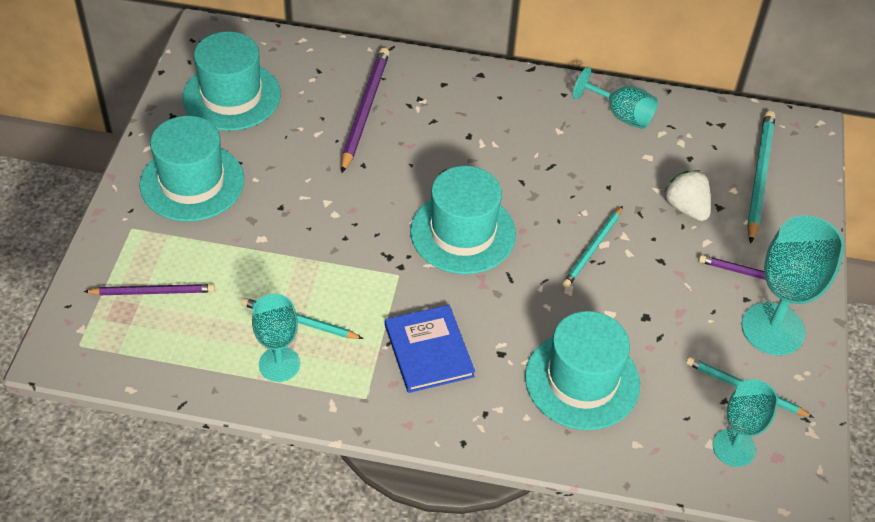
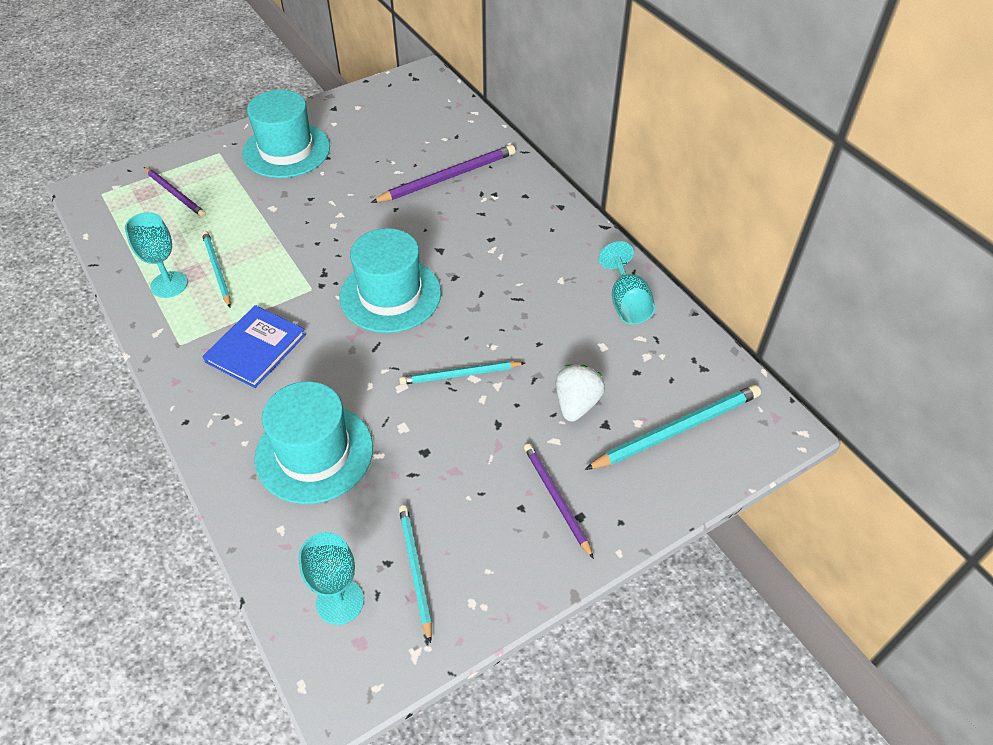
camera: 50 degrees right, 0 degrees up
(231, 96) = (382, 118): turquoise hat -> none
(773, 329) = (507, 548): turquoise goblet -> none

